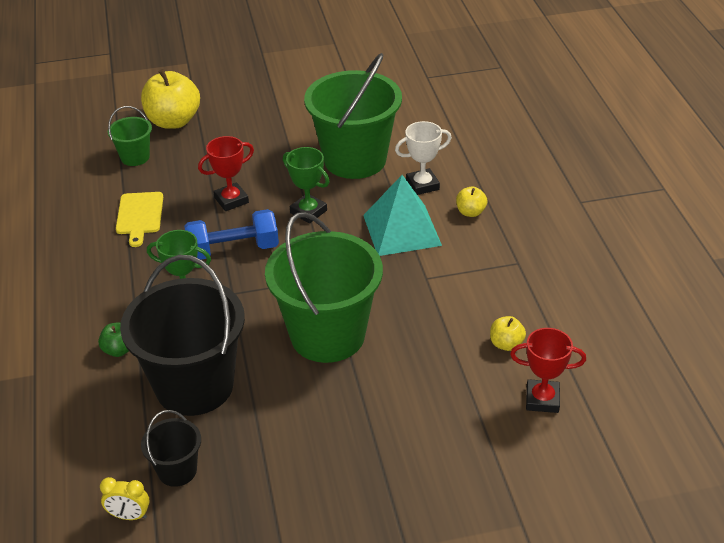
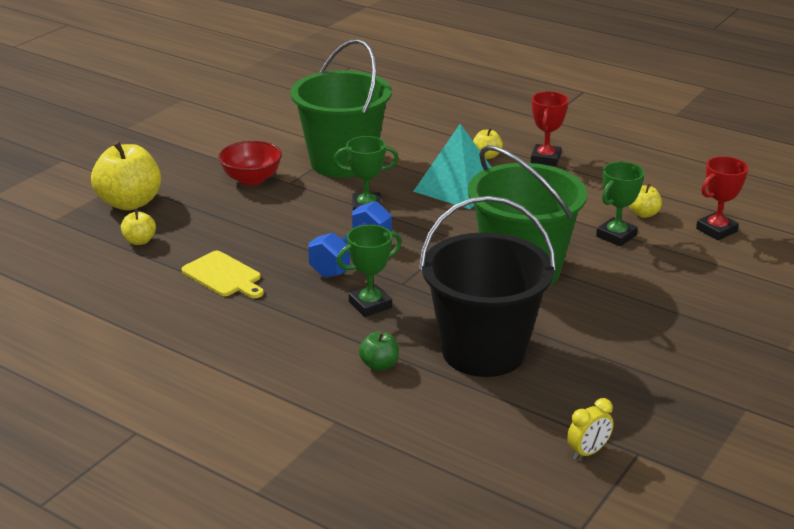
camera: 45 degrees left, 10 degrees down
(135, 157) = (140, 241): green bucket -> yellow apple
(177, 470) = (569, 405): black bucket -> none
(231, 200) = (288, 229): red trophy -> red trophy (545, 159)
(272, 142) = (251, 179): none -> red bowl
(422, 185) = (423, 155): white trophy -> none
(448, 351) = (616, 236): none -> green trophy

